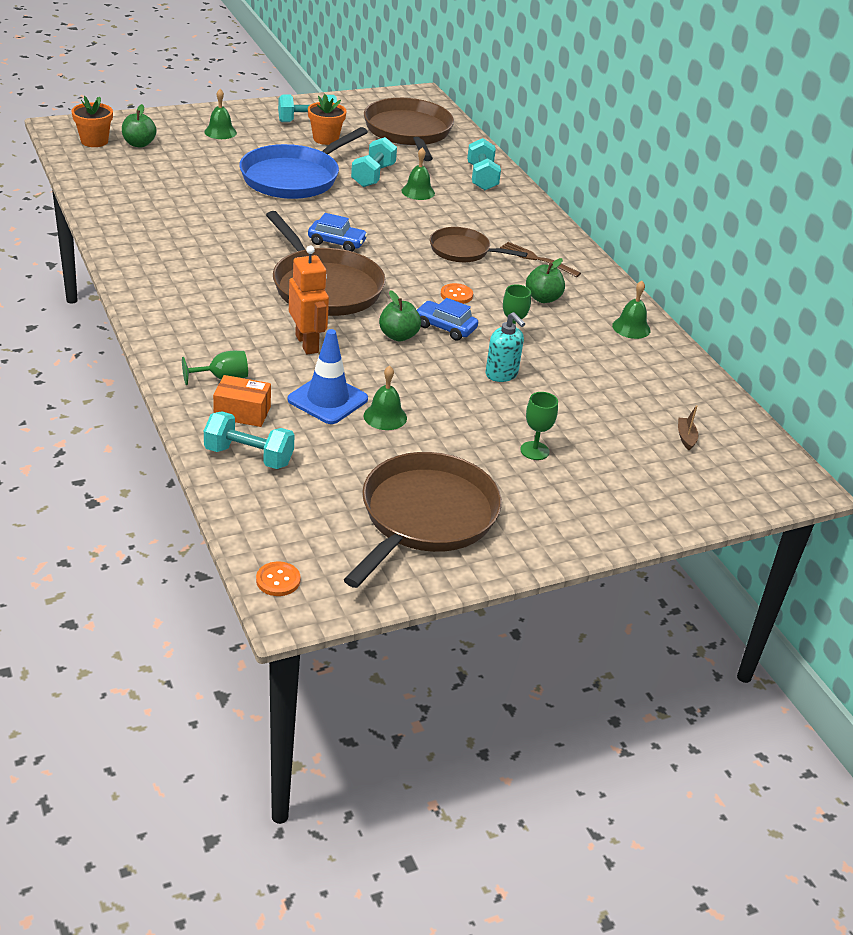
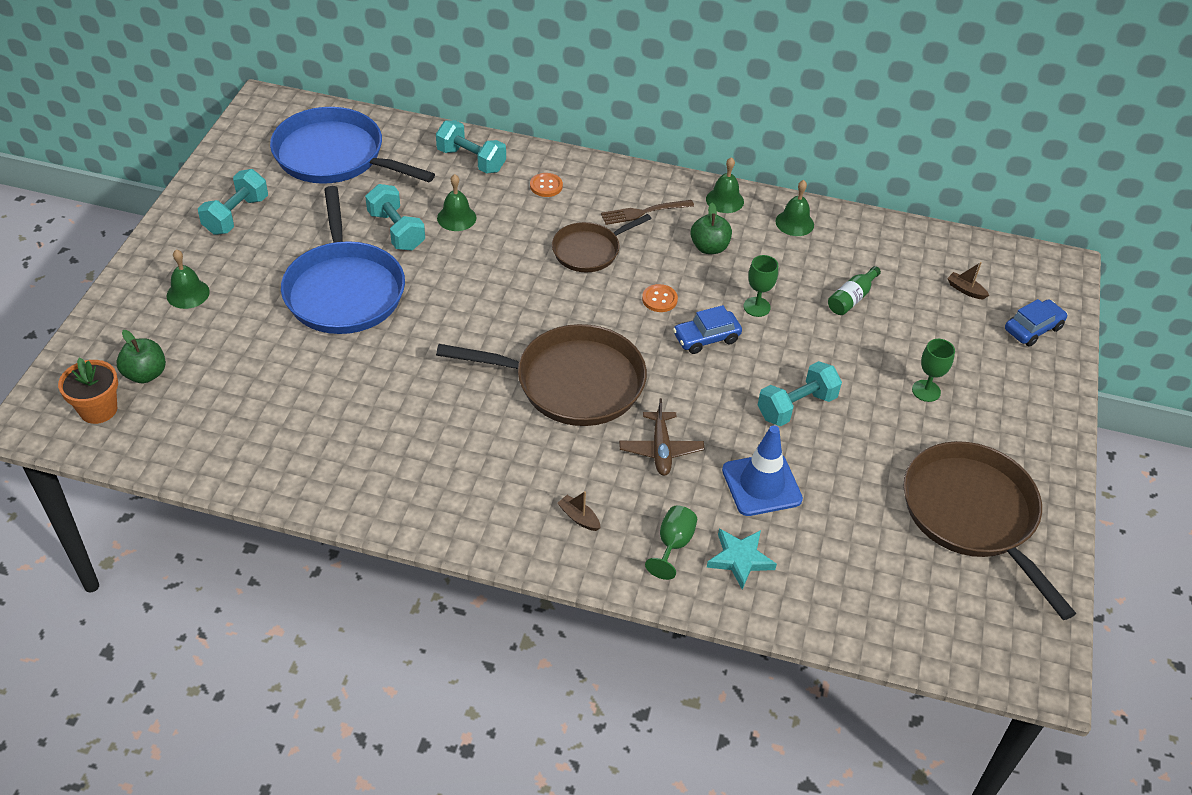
camera: 50 degrees left, 10 degrees up
(202, 331) = (579, 517): none -> brown boat
(242, 412) = (740, 559): orange box -> turquoise star
(249, 456) = (812, 591): turquoise dumbbell -> turquoise dumbbell (796, 406)
(278, 580) = (1002, 664): orange button -> orange button (546, 186)
(307, 344) = (661, 449): orange robot -> brown plane
(325, 139) = (287, 222): orange flower pot -> none
(337, 242) = (499, 328): blue car -> blue car (1033, 329)
(385, 416) = (814, 459): green bell -> green bell (724, 200)
(398, 336) = (696, 377): green apple -> none
(408, 132) = (334, 156): brown pan -> blue pan
(501, 374) = (805, 345): turquoise soap dispenser -> none
(586, 381) = (851, 298): none -> green bottle

